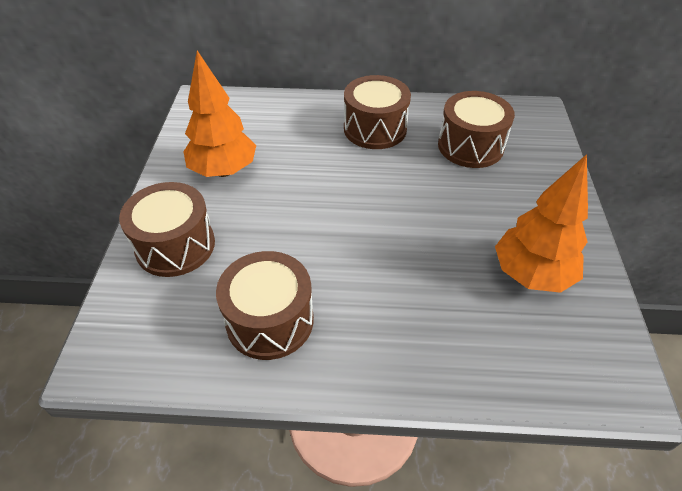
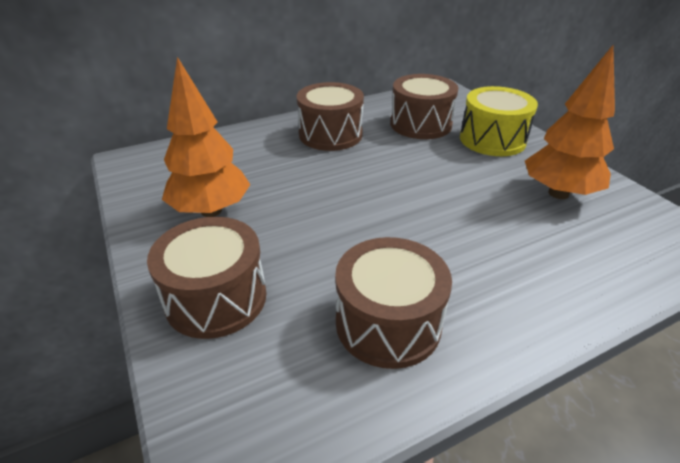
camera: 30 degrees left, 10 degrees down
(527, 190) = (492, 139): none -> yellow drum

